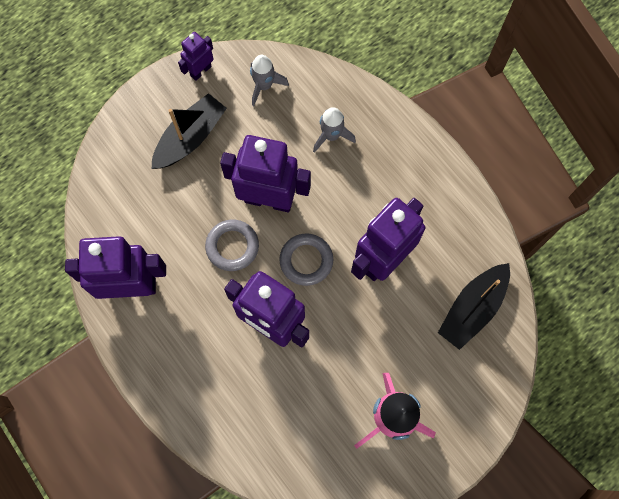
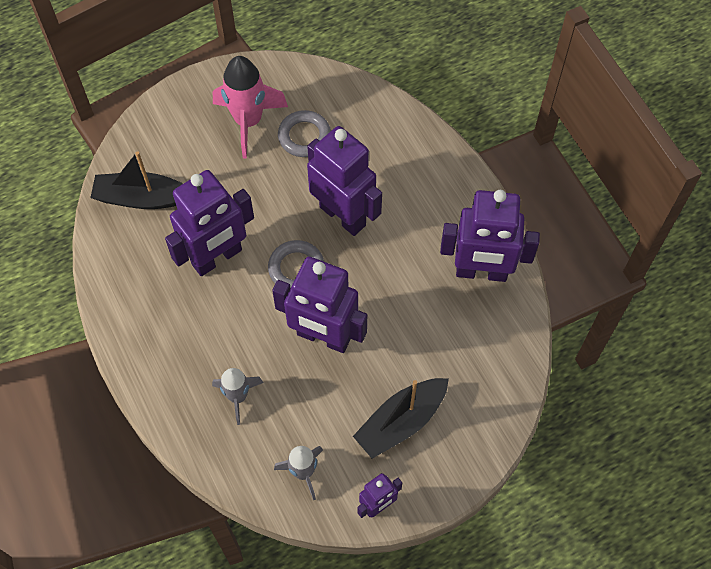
camera: 170 degrees left, 10 degrees down
(232, 246) = (371, 294): grey ring -> grey ring (304, 136)
(472, 308) = (142, 198): black boat -> black boat turned 135 degrees counterclockwise

